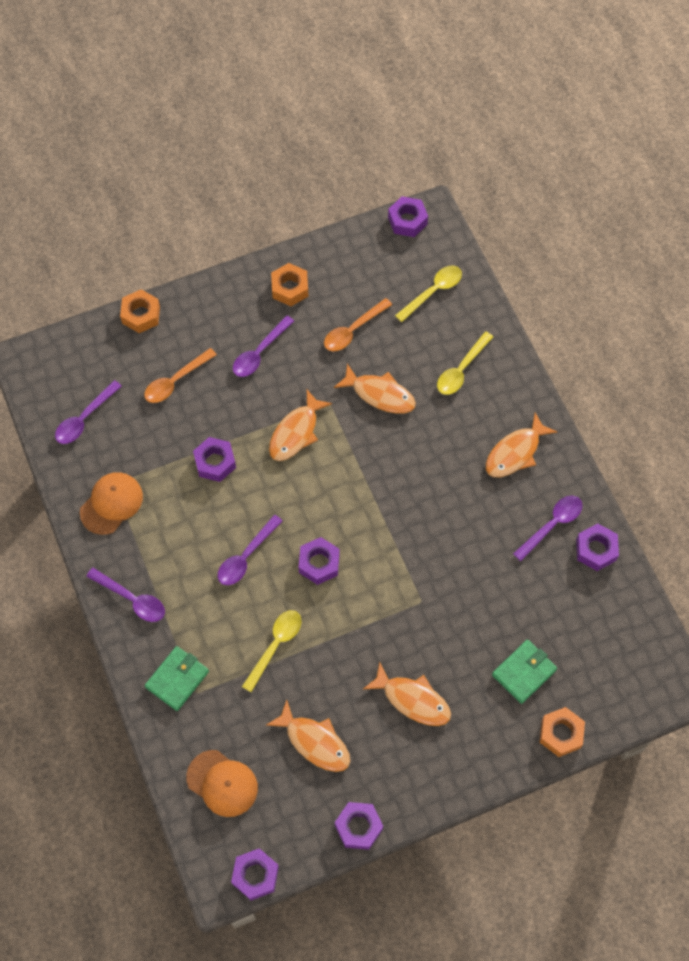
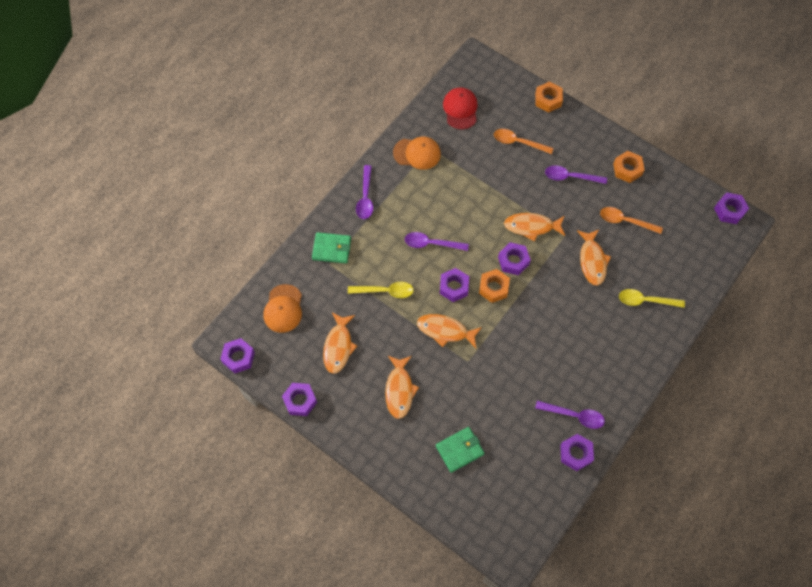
camera: 60 degrees right, 0 degrees up
(84, 418) = (460, 109): purple spoon -> red cap
(215, 462) = (480, 193): purple nut -> purple nut (513, 261)
(433, 292) = (689, 254): yellow spoon -> none
(515, 452) = (610, 365): orange fish -> orange fish (445, 331)
(524, 672) = (459, 450): green wallet -> green wallet turned 45 degrees counterclockwise
(561, 734) = (432, 495): orange nut -> orange nut (493, 288)

